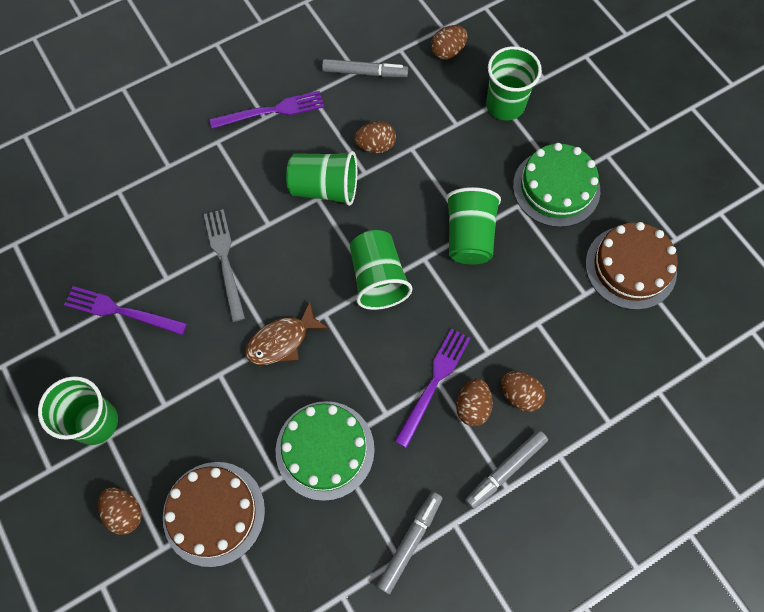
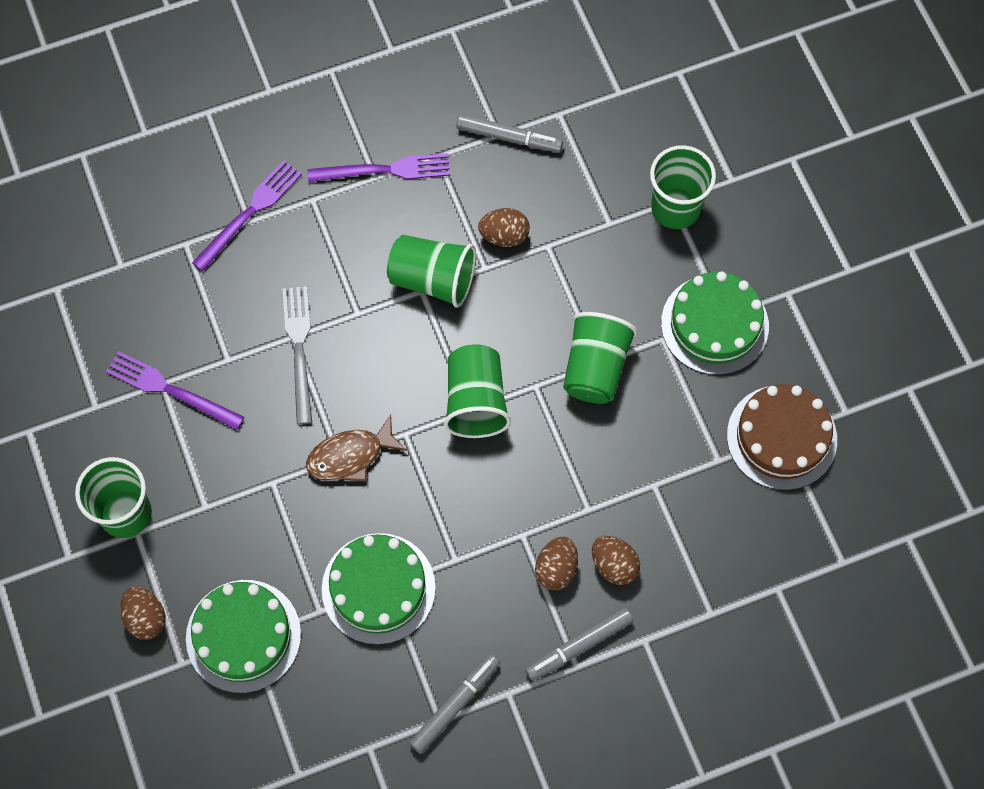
camera: 10 degrees right, 0 degrees up
(214, 513) = (243, 636): brown cake -> green cake
(434, 383) = (517, 534): purple fork -> purple fork (250, 213)
(448, 52) = (618, 126): brown egg -> none

